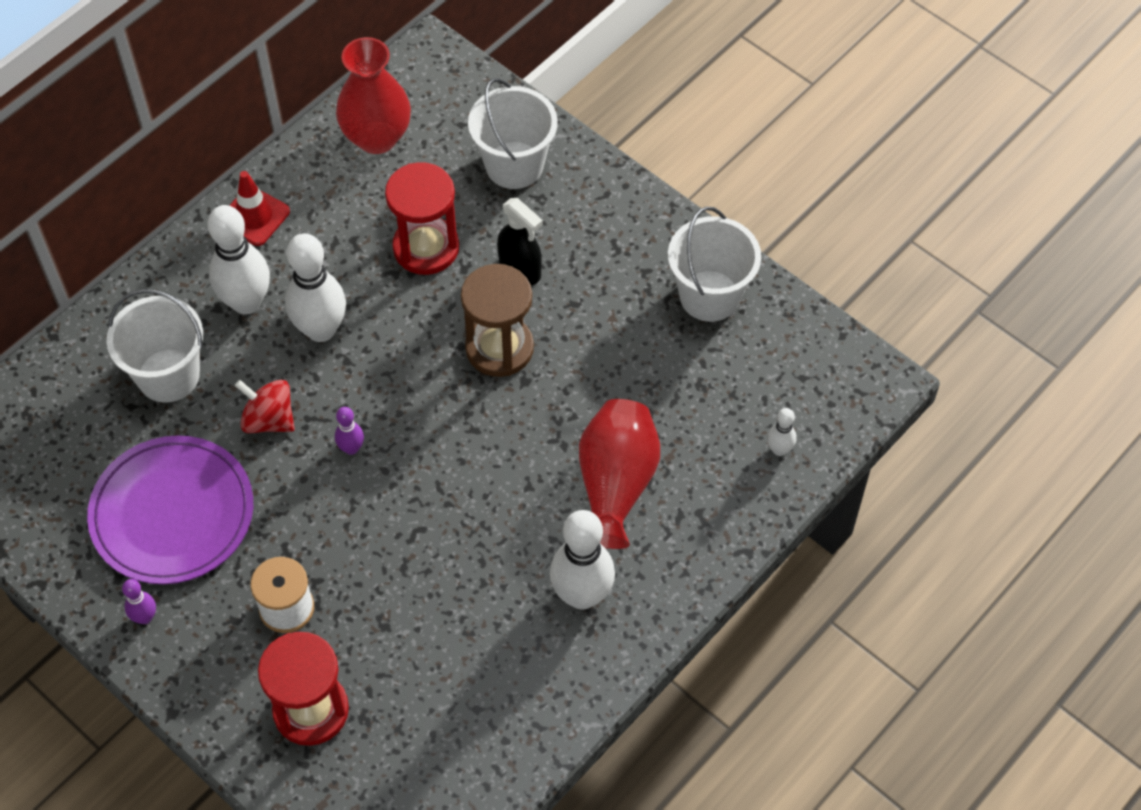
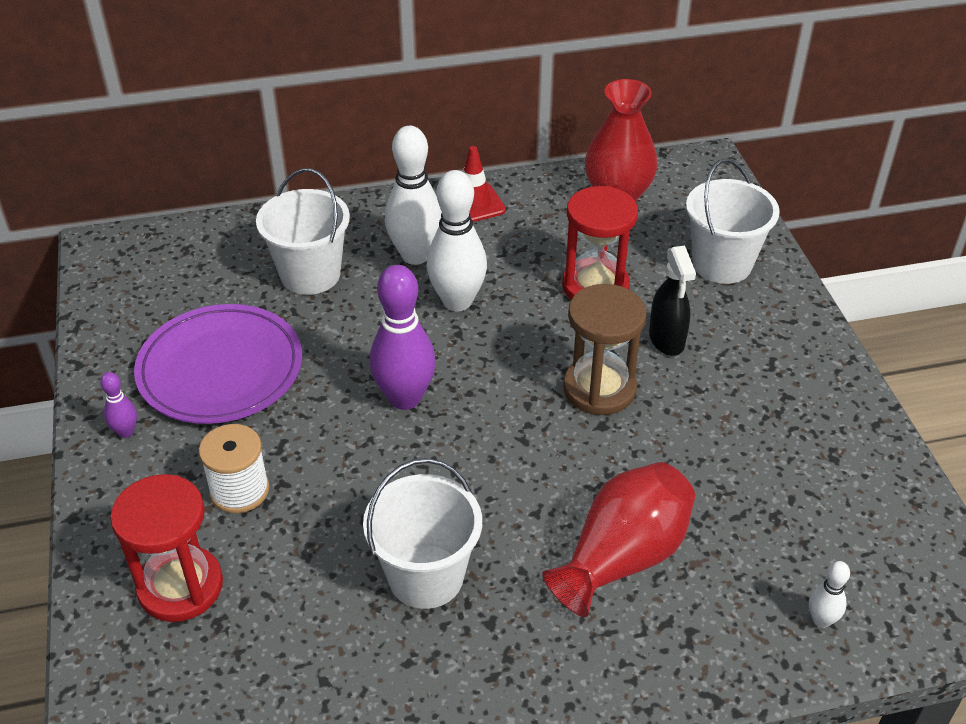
camera: 35 degrees right, 15 degrees down
(269, 419) = (357, 343): red spinning top -> none
(351, 448) = (405, 398): purple bowling pin -> purple bowling pin, size x2.11
(582, 595) = (510, 638): white bowling pin -> none
(709, 296) = (839, 446): white bucket -> white bucket (426, 576)

